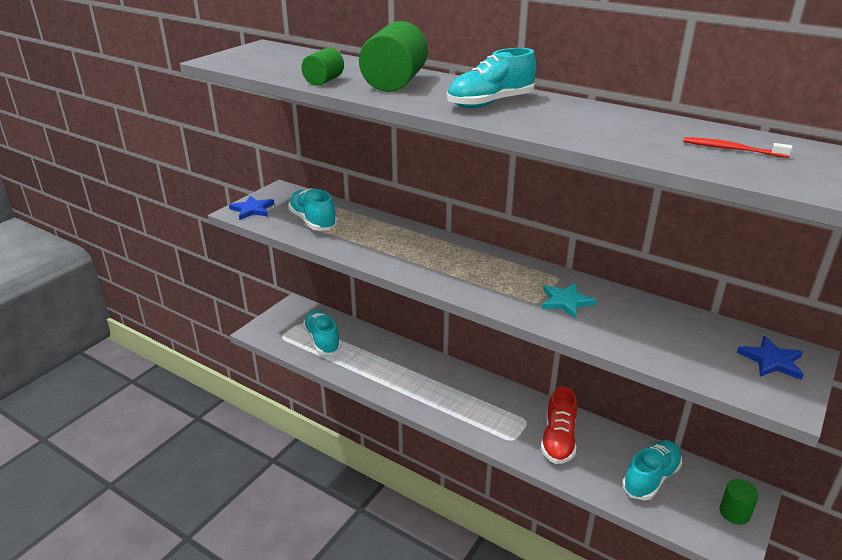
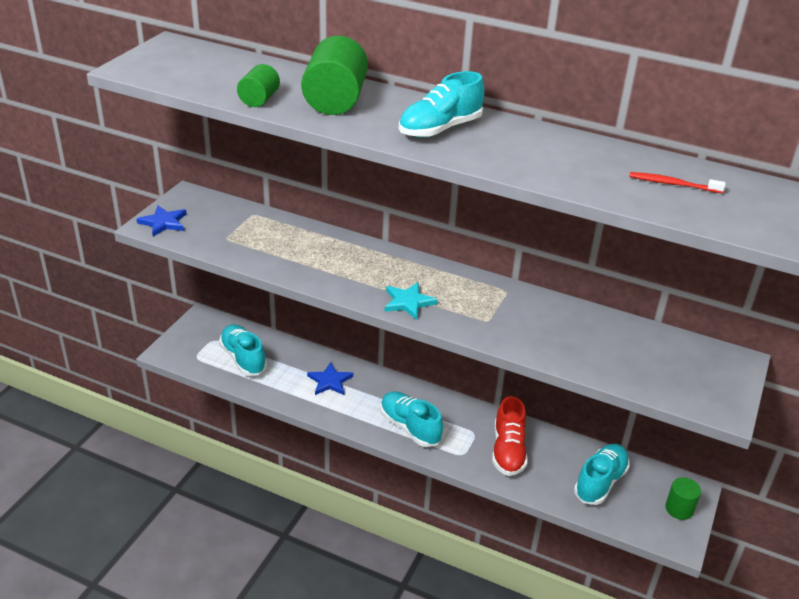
camera: 10 degrees left, 5 degrees up
(313, 221) = (236, 235): turquoise shoe -> turquoise shoe (410, 427)
(566, 302) = (516, 318): turquoise star -> turquoise star (408, 302)
(771, 361) = (710, 369): blue star -> blue star (330, 381)

